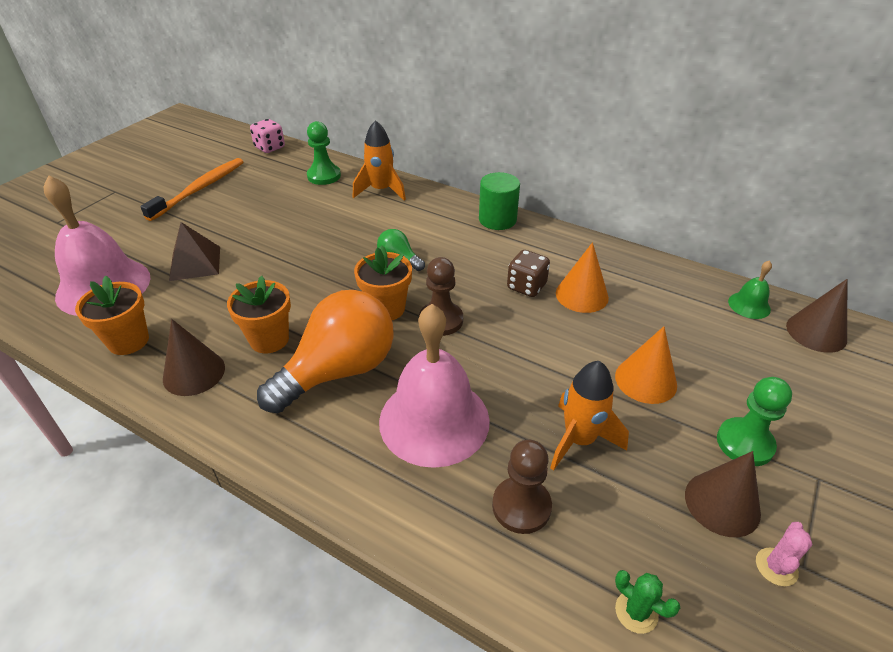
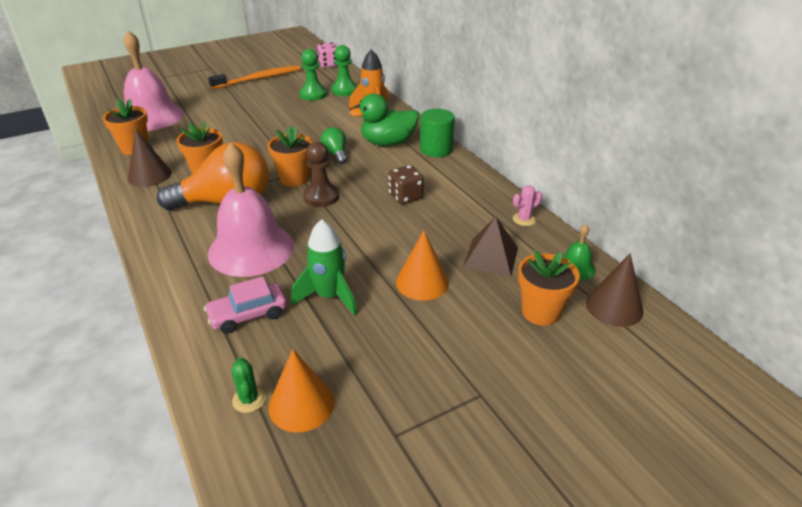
camera: 30 degrees right, 5 degrees down
(195, 263) = (211, 119): brown pyramid -> brown pyramid (491, 257)
(441, 227) = (388, 143): none -> green duck
(521, 506) = (248, 315): brown pawn -> pink car
(579, 440) = (329, 296): orange rocket -> green rocket
(582, 295) = (441, 215): orange cone -> orange cone (301, 404)
(722, 503) = (383, 374): brown cone -> none
(744, 443) = (448, 349): green pawn -> green pawn (313, 94)
(772, 365) = (540, 312): none -> orange flower pot
(776, 567) = (374, 425): pink cactus -> pink cactus (524, 219)

